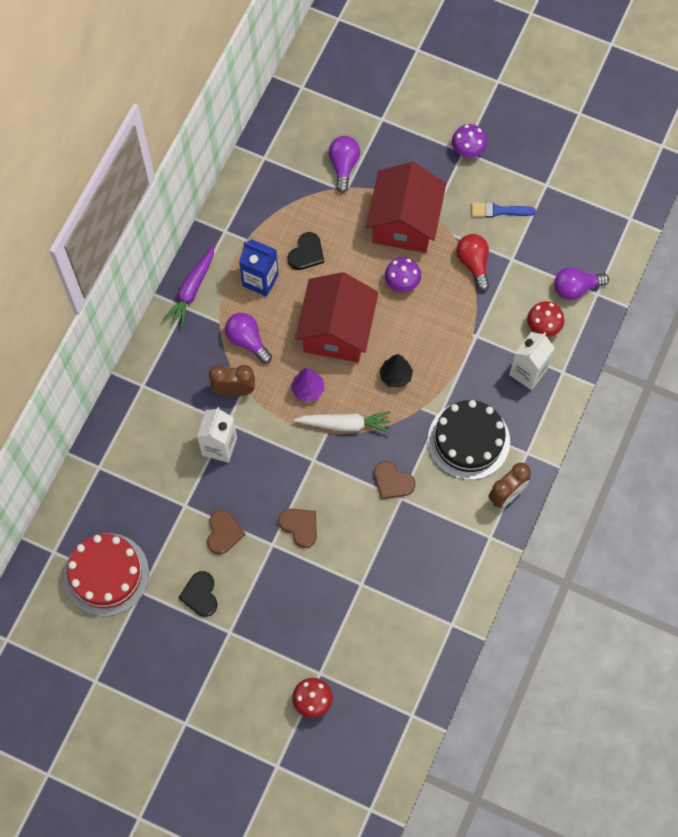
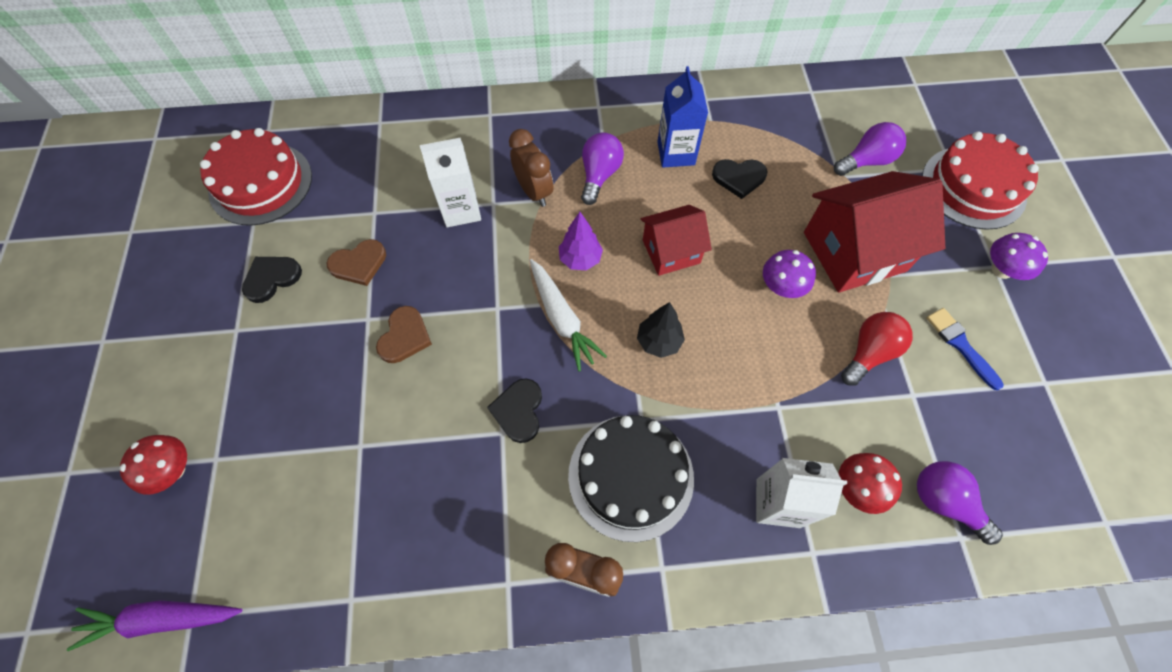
camera: 60 degrees right, 5 degrees down
(192, 290) = (621, 104): purple carrot -> purple carrot (161, 619)
(337, 331) = (671, 251): red house -> red house, size x0.59
(392, 481) = (519, 411): brown heart -> black heart
(403, 118) = (973, 187): none -> red cake

